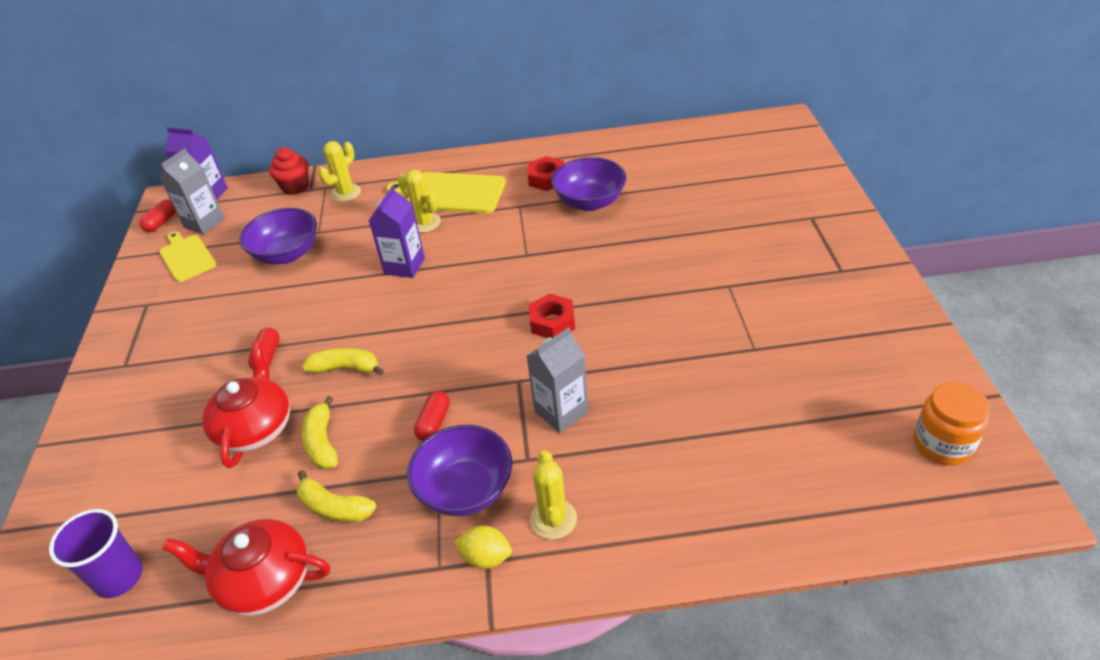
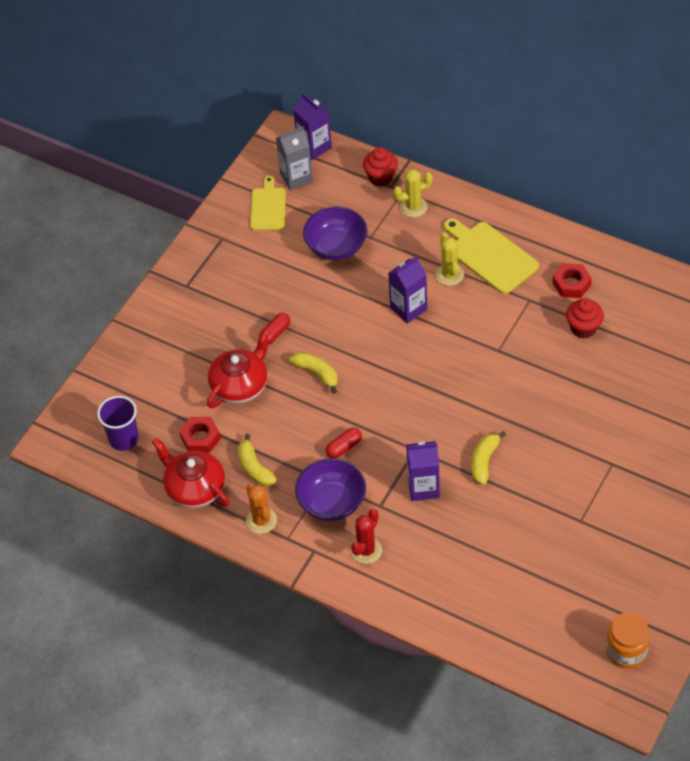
camera: 35 degrees right, 10 degrees up
(162, 222) = (267, 159): red capsule -> none
(322, 442) = (272, 420): yellow banana -> yellow banana (484, 461)
(387, 566) = (261, 520): none -> orange cactus
(486, 557) = (315, 548): yellow lemon -> none
(552, 322) = (470, 419): red nut -> red nut (200, 438)
(553, 519) = (366, 550): yellow cactus -> red cactus
(561, 411) = (423, 487): grey carton -> purple carton
(589, 202) = (583, 328): purple bowl -> red cupcake

